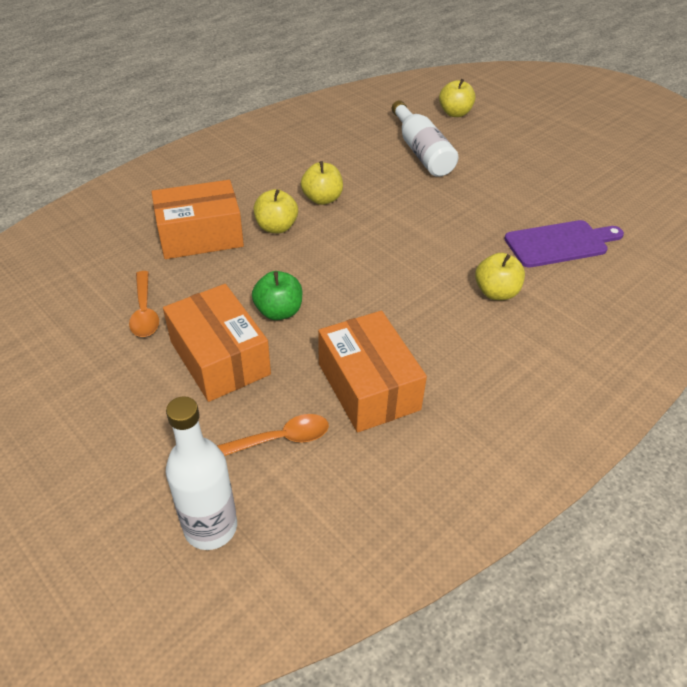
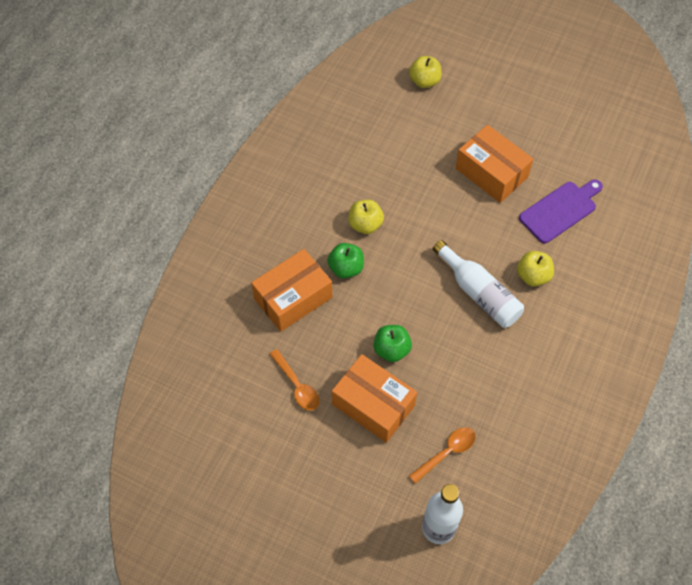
camera: 20 degrees left, 15 degrees up
(276, 227) = (346, 268): yellow apple -> green apple
(368, 386) = (482, 390): orange box -> orange box (491, 173)
(422, 152) = (418, 141): white bottle -> white bottle (479, 293)

